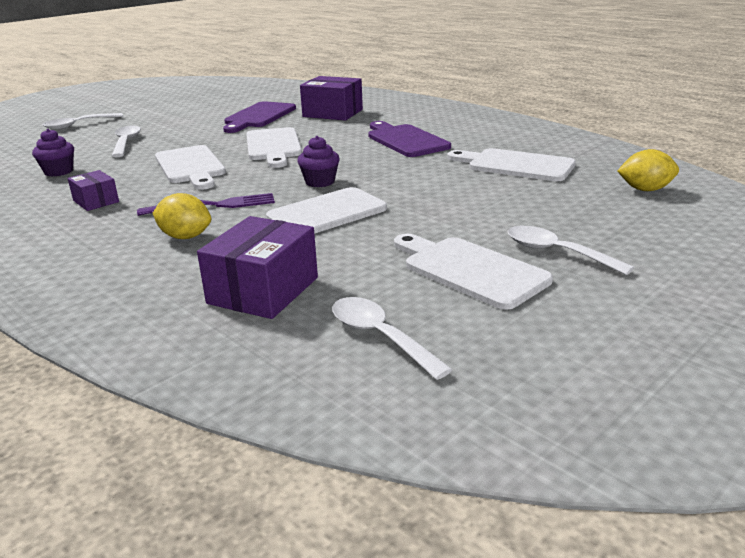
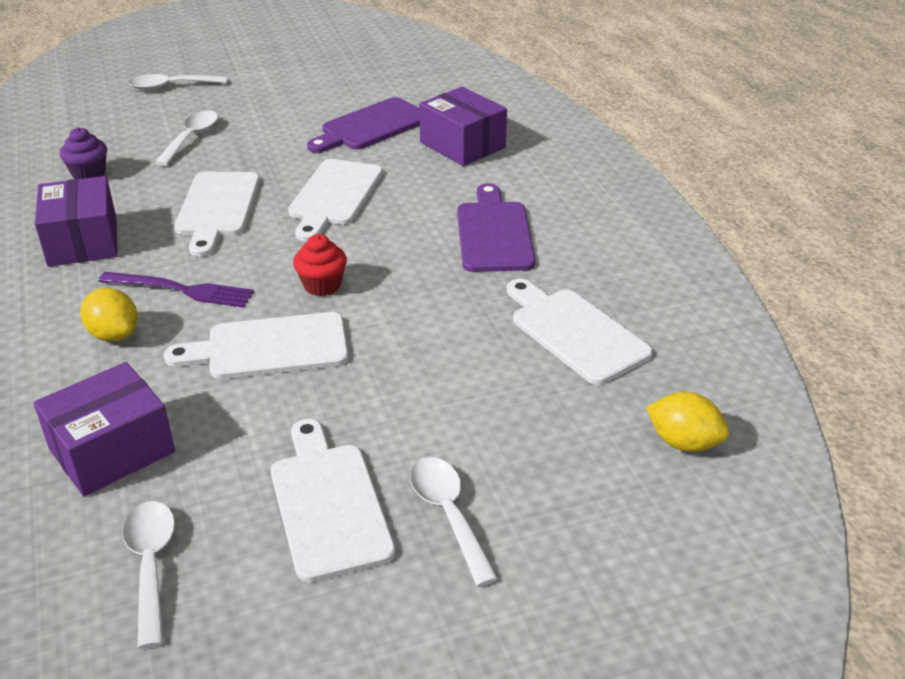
camera: 25 degrees right, 10 degrees up
(96, 201) = (83, 241): purple box -> purple box, size x1.76
(320, 182) = (322, 285): purple cupcake -> red cupcake

